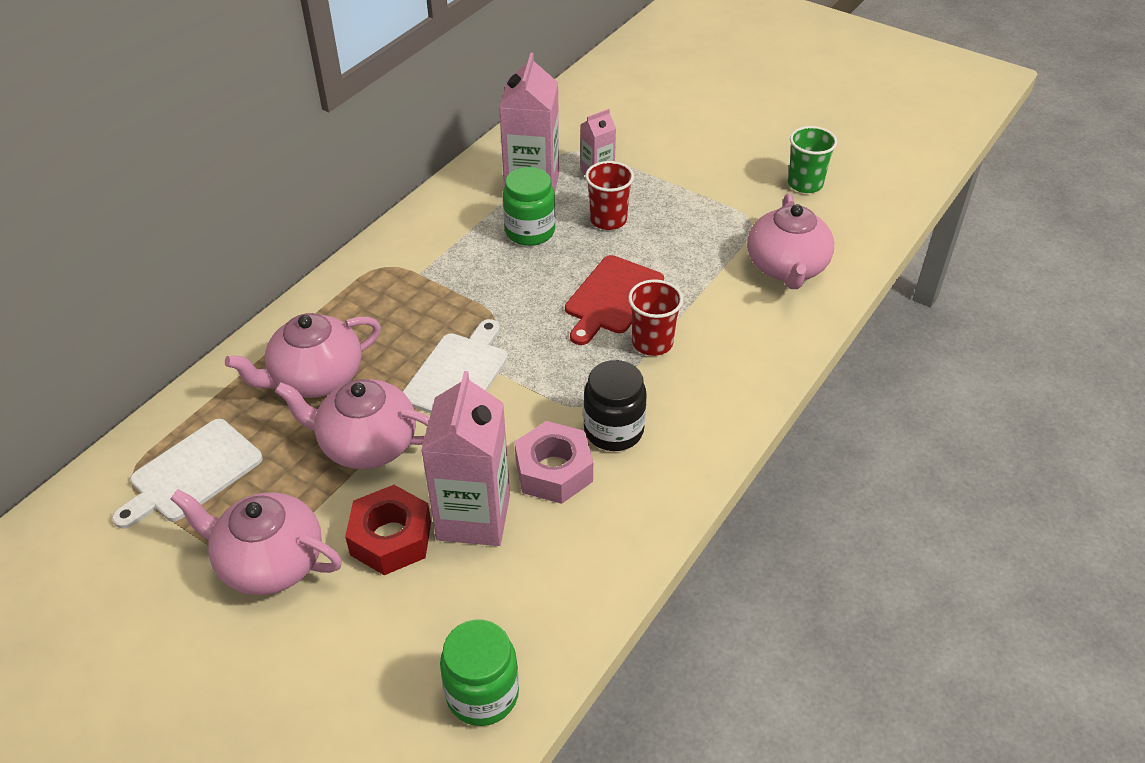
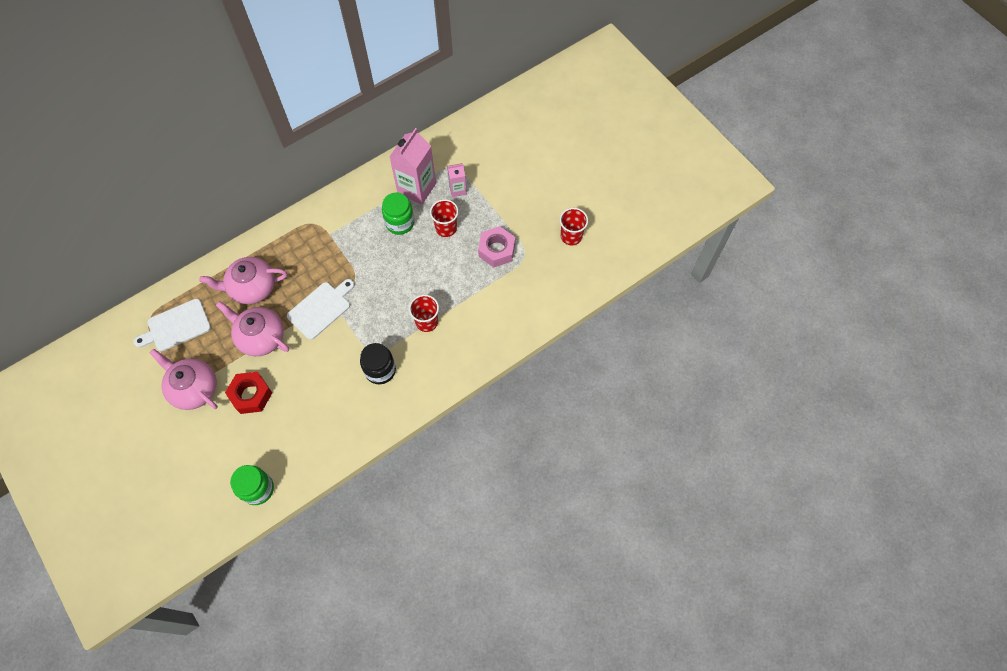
camera: 20 degrees right, 20 degrees up
(473, 517) = (292, 397): pink carton -> none
(554, 471) = (340, 384): pink nut -> pink nut (496, 250)
(612, 298) = (421, 285): red cutting board -> none
(786, 267) = (525, 295): pink teapot -> none
(805, 184) = (571, 236): green cup -> red cup

